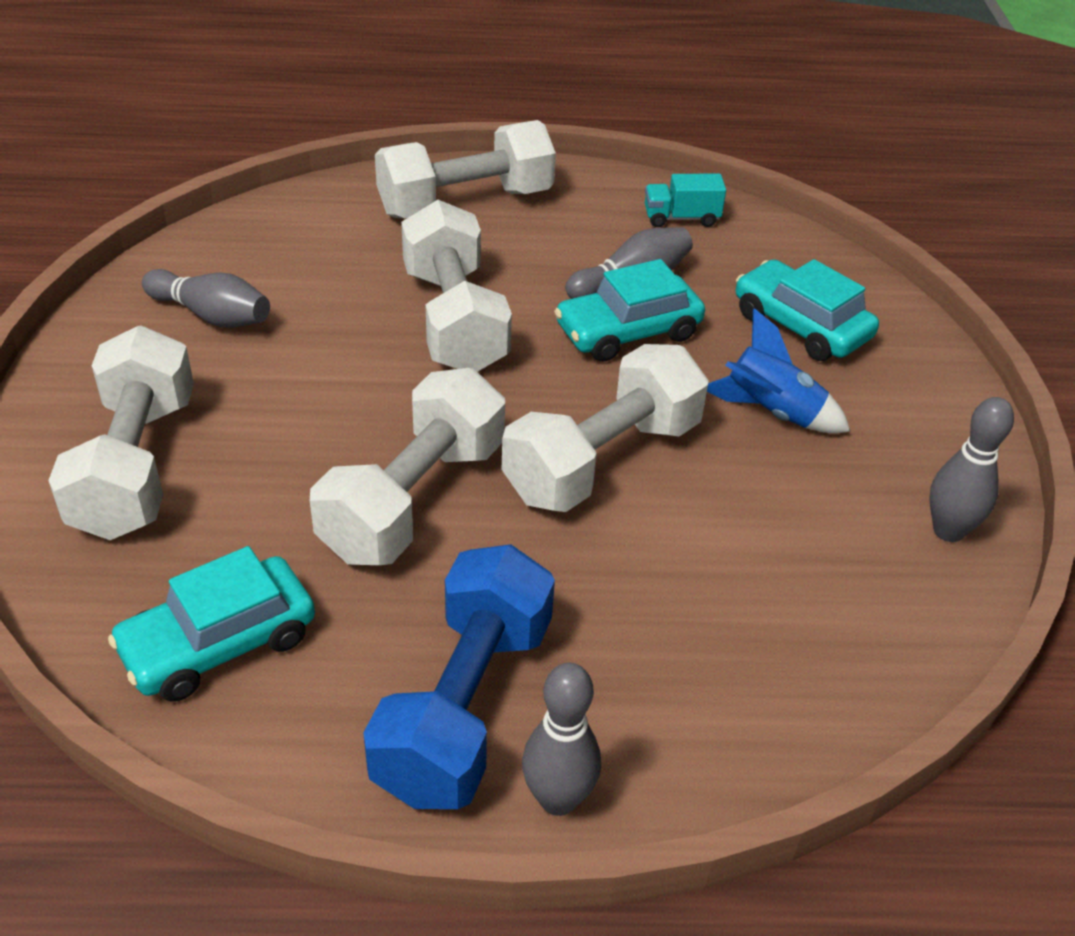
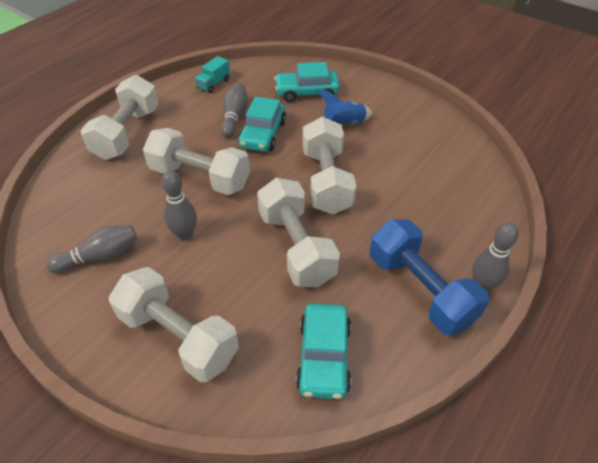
camera: 50 degrees left, 5 degrees up
(948, 531) = (434, 121): grey bowling pin -> grey bowling pin (185, 234)

